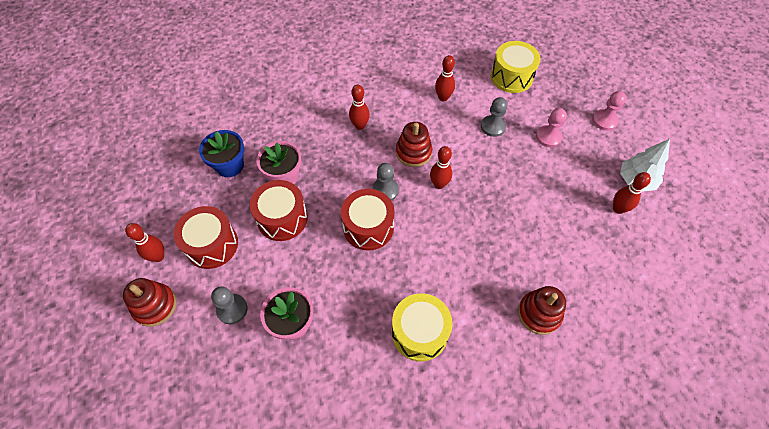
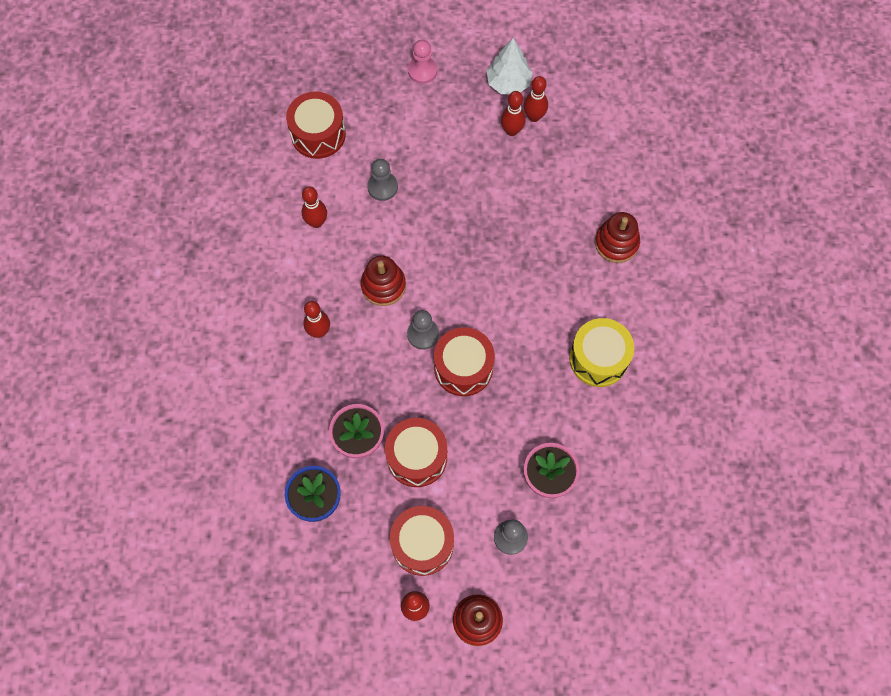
camera: 70 degrees left, 10 degrees up
(439, 184) = (437, 275): red bowling pin -> red bowling pin (511, 131)
(511, 77) = (318, 134): yellow drum -> red drum
(548, 137) = (420, 137): pink pawn -> none

